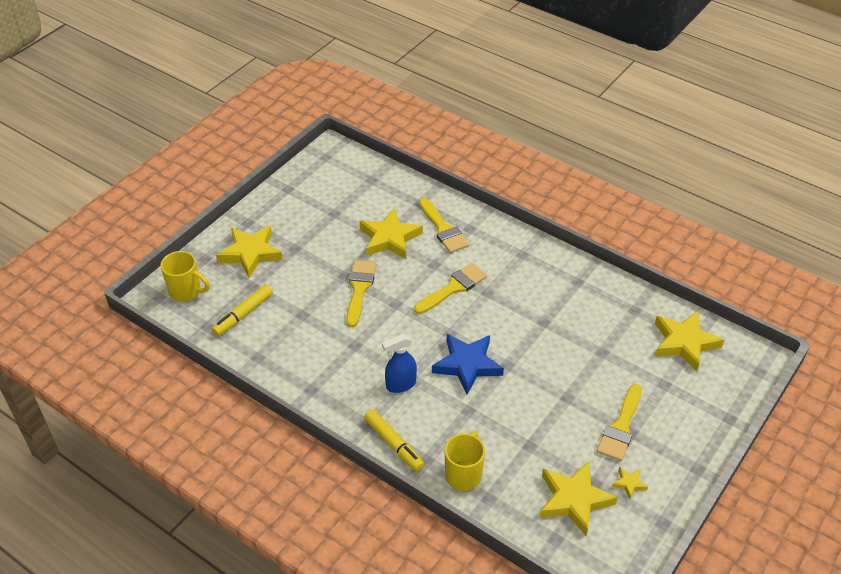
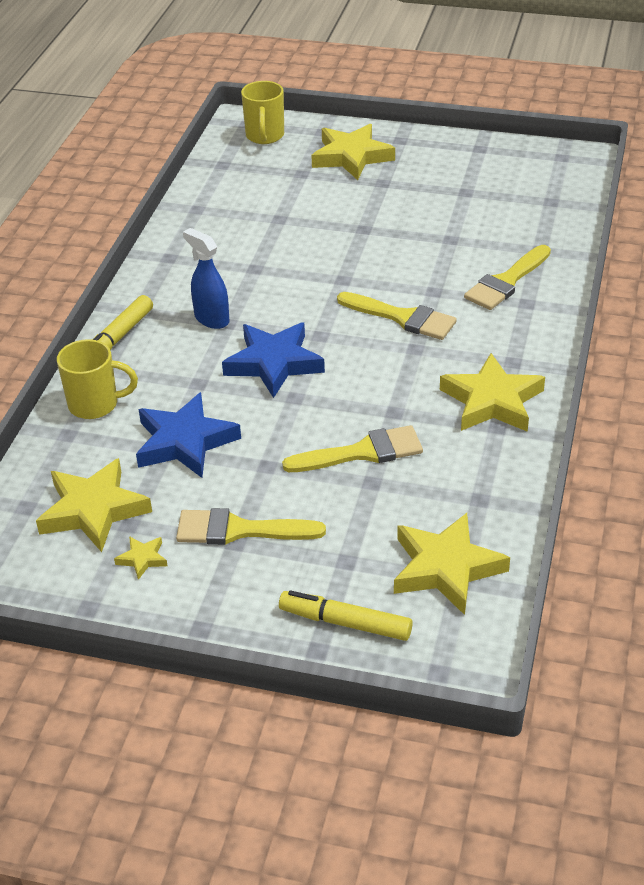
camera: 70 degrees right, 5 degrees down
(243, 314) = (254, 181): yellow marker -> yellow marker (345, 623)
(359, 289) = (348, 246): yellow brush -> yellow brush (362, 452)
(389, 238) = (454, 244): yellow star -> yellow star (492, 401)
(526, 433) = (185, 442): none -> blue star

